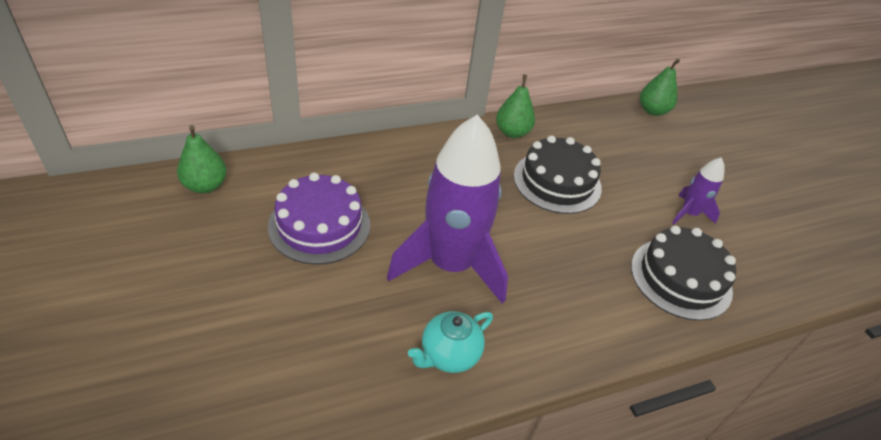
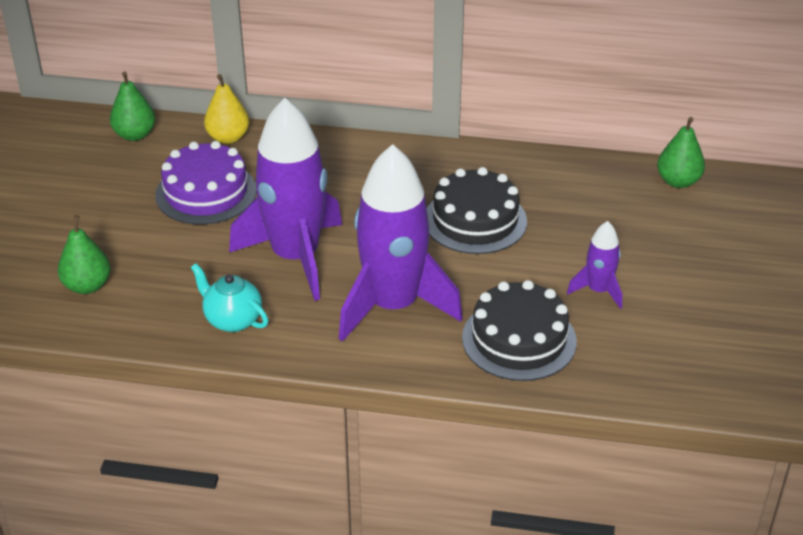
camera: 35 degrees right, 5 degrees down
(299, 164) = (228, 138): none -> yellow pear
(448, 355) = (232, 320): turquoise teapot -> turquoise teapot turned 45 degrees clockwise
(512, 132) = (473, 162): green pear -> green pear (87, 286)
(567, 283) = (393, 306): none -> purple rocket

